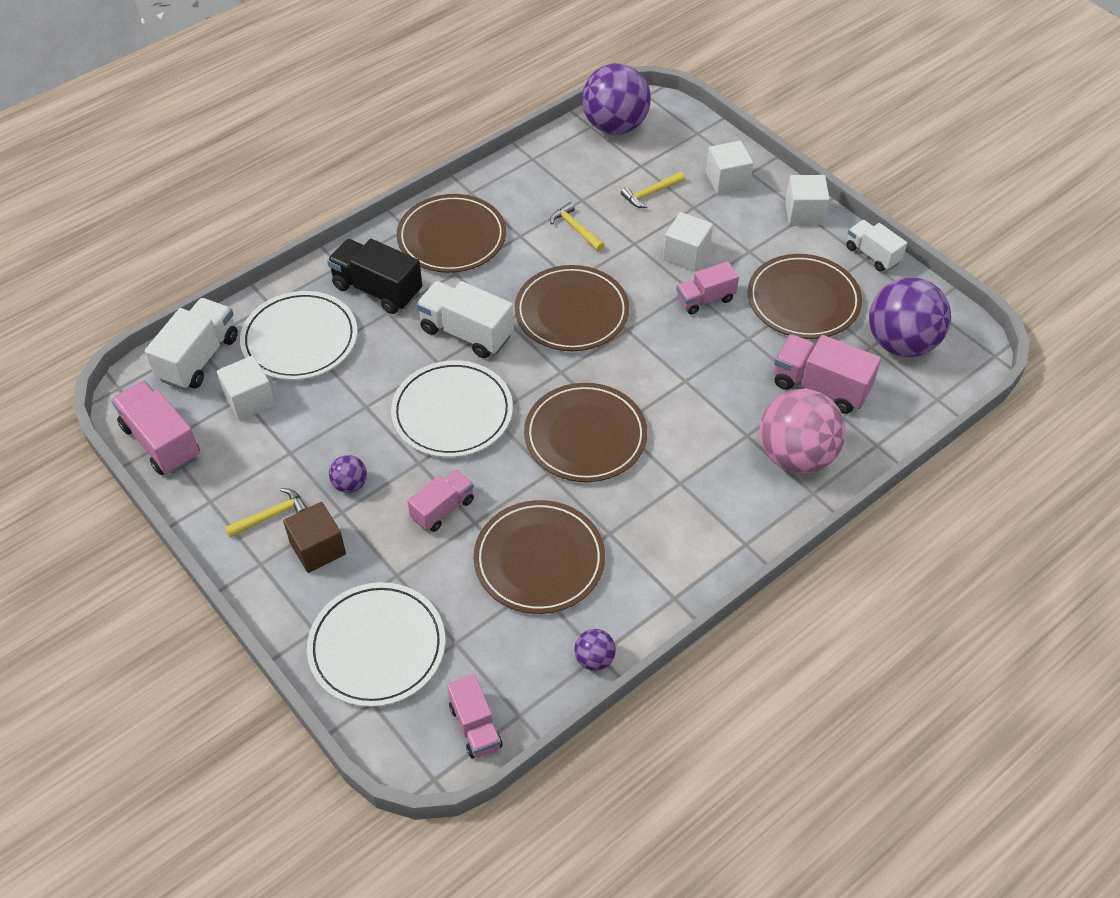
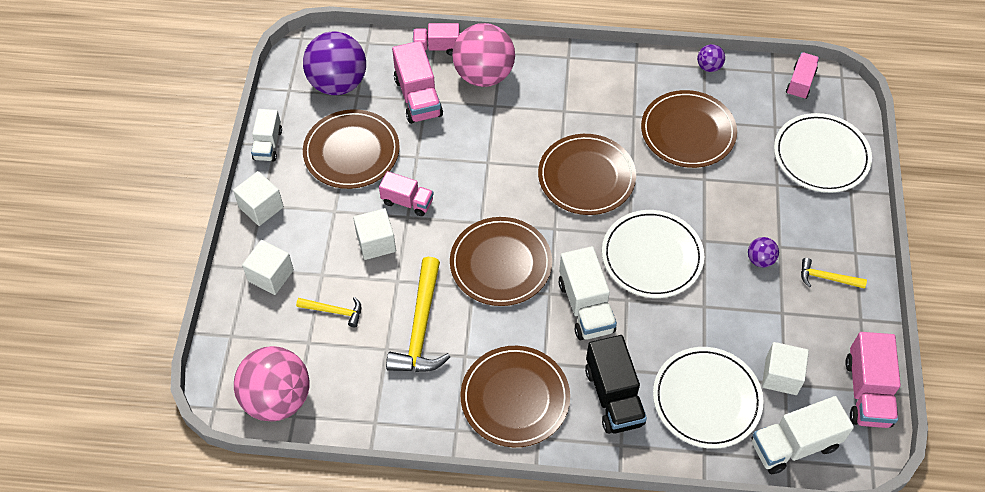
camera: 135 degrees left, 5 degrees up
(318, 548) = (812, 235): brown cube -> none
(442, 509) = (716, 200): pink truck -> pink truck (436, 47)
(575, 229) = (421, 327): yellow hammer -> yellow hammer, size x1.92
(615, 126) = (277, 398): purple ball -> pink ball

